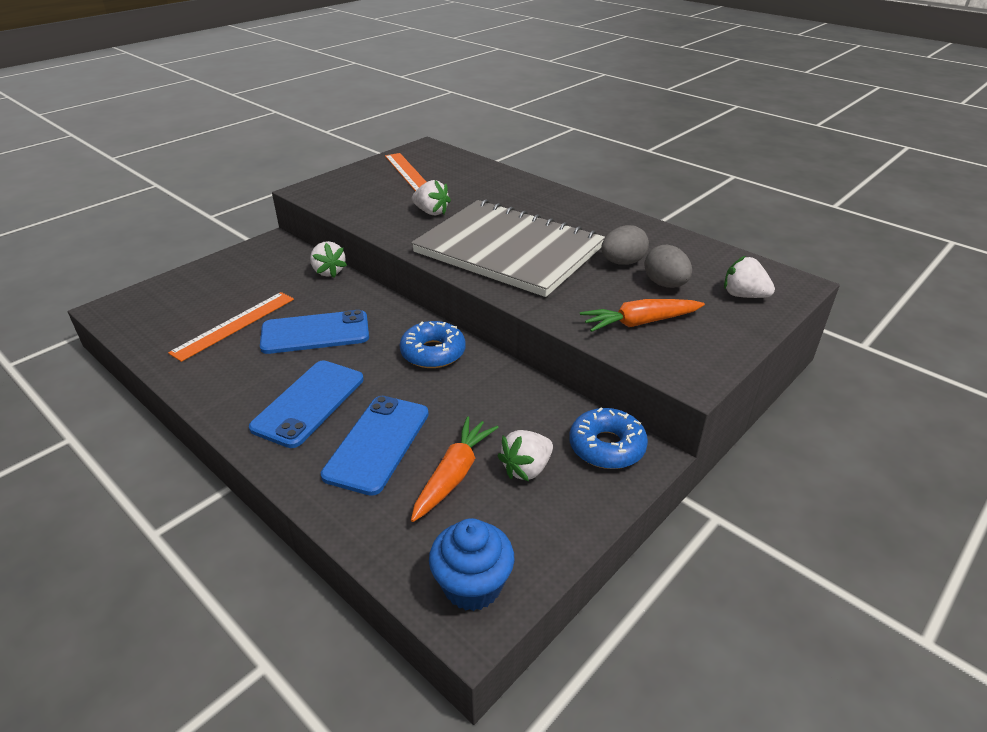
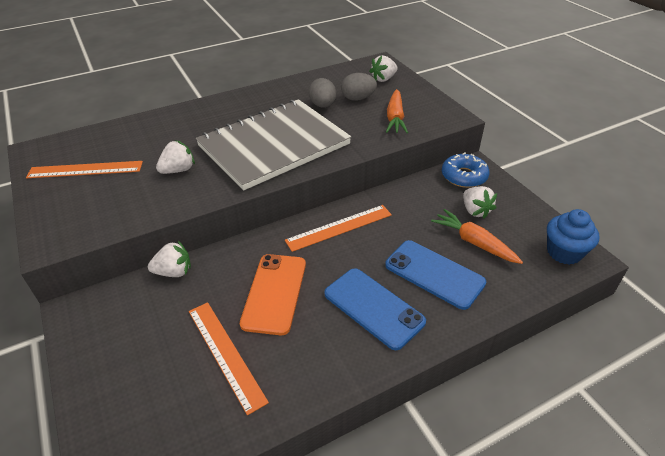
camera: 70 degrees left, 5 degrees up
(315, 333) = (274, 293): blue phone -> orange phone
(433, 352) = (339, 227): blue donut -> orange ruler

